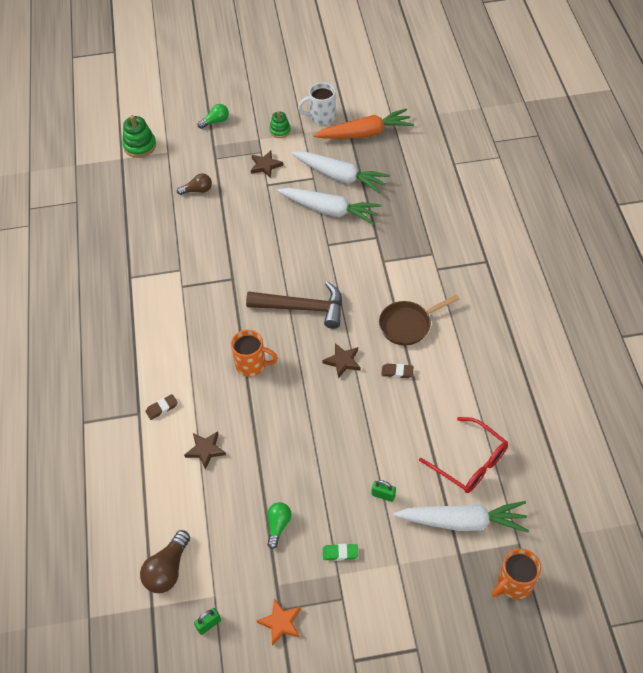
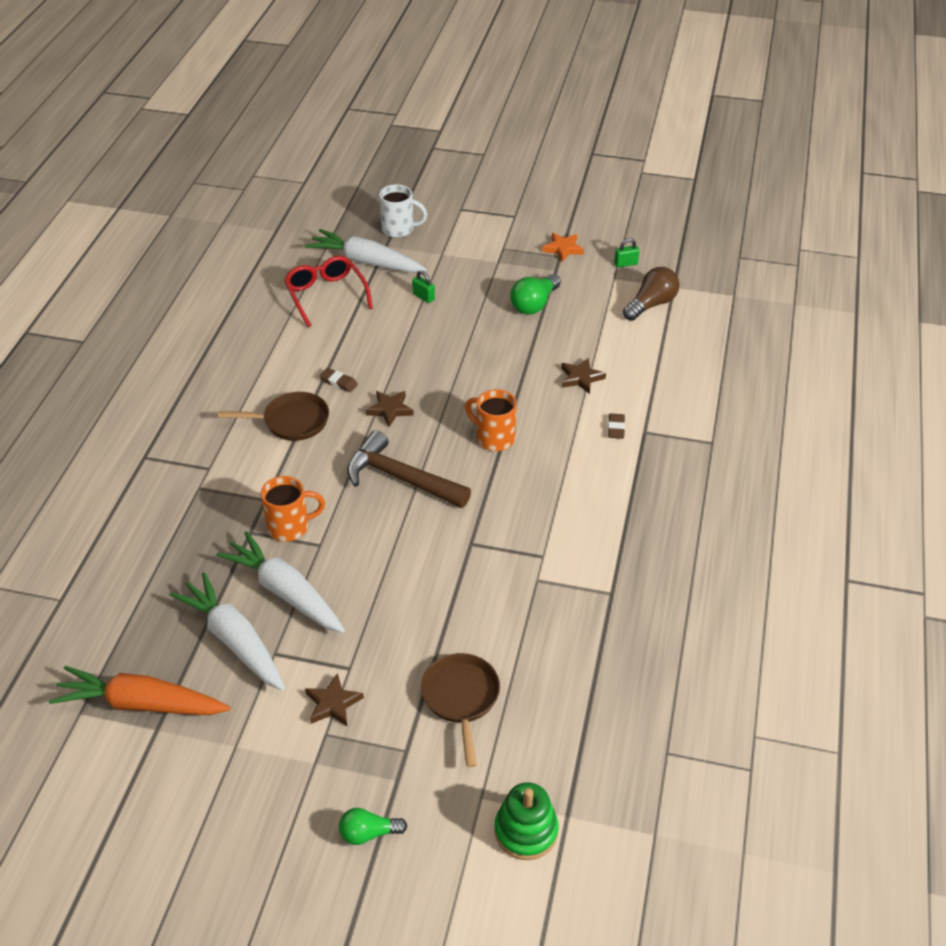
camera: 160 degrees left, 10 degrees down
(162, 408) = (616, 428): brown eraser -> brown eraser turned 75 degrees counterclockwise
(197, 190) = (461, 698): brown light bulb -> brown pan
(278, 526) = (534, 304): green light bulb -> green light bulb, size x1.51
(280, 131) = (270, 765): green stacking toy -> none
(321, 117) = (184, 767): white mug -> white mug (399, 229)
(340, 553) = (488, 273): green eraser -> none
(513, 583) = (356, 219): orange mug -> orange mug (290, 527)

